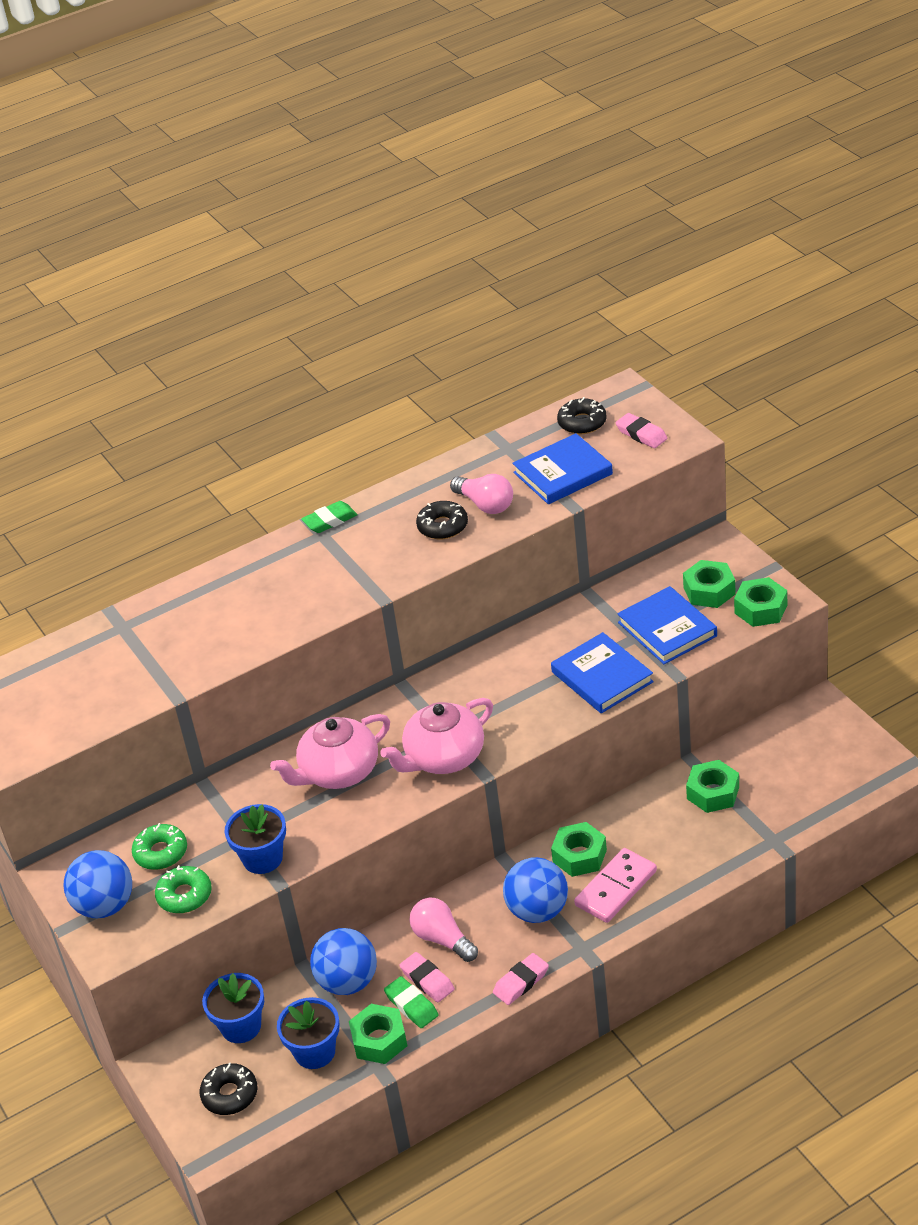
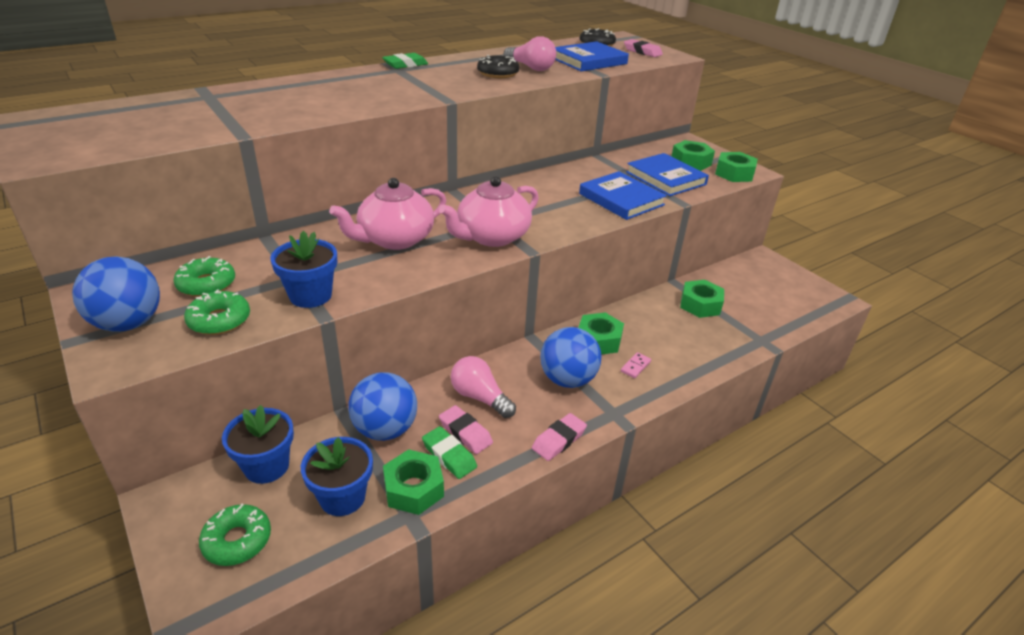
camera: 10 degrees left, 5 degrees down
(230, 1094) = (237, 540): black donut -> green donut
(616, 888) = (635, 366): pink domino -> pink domino, size x0.45

